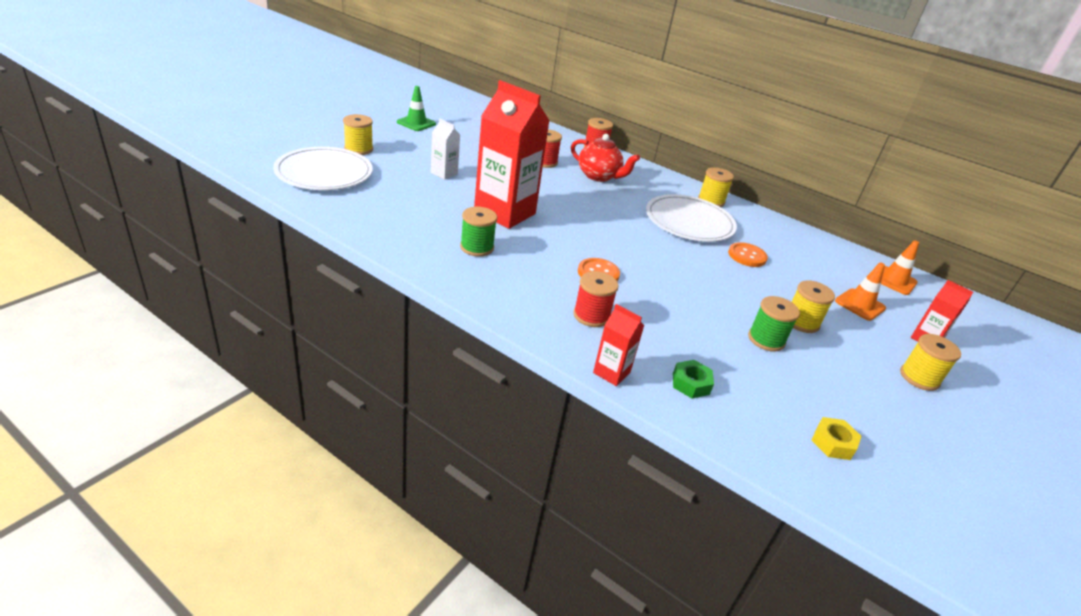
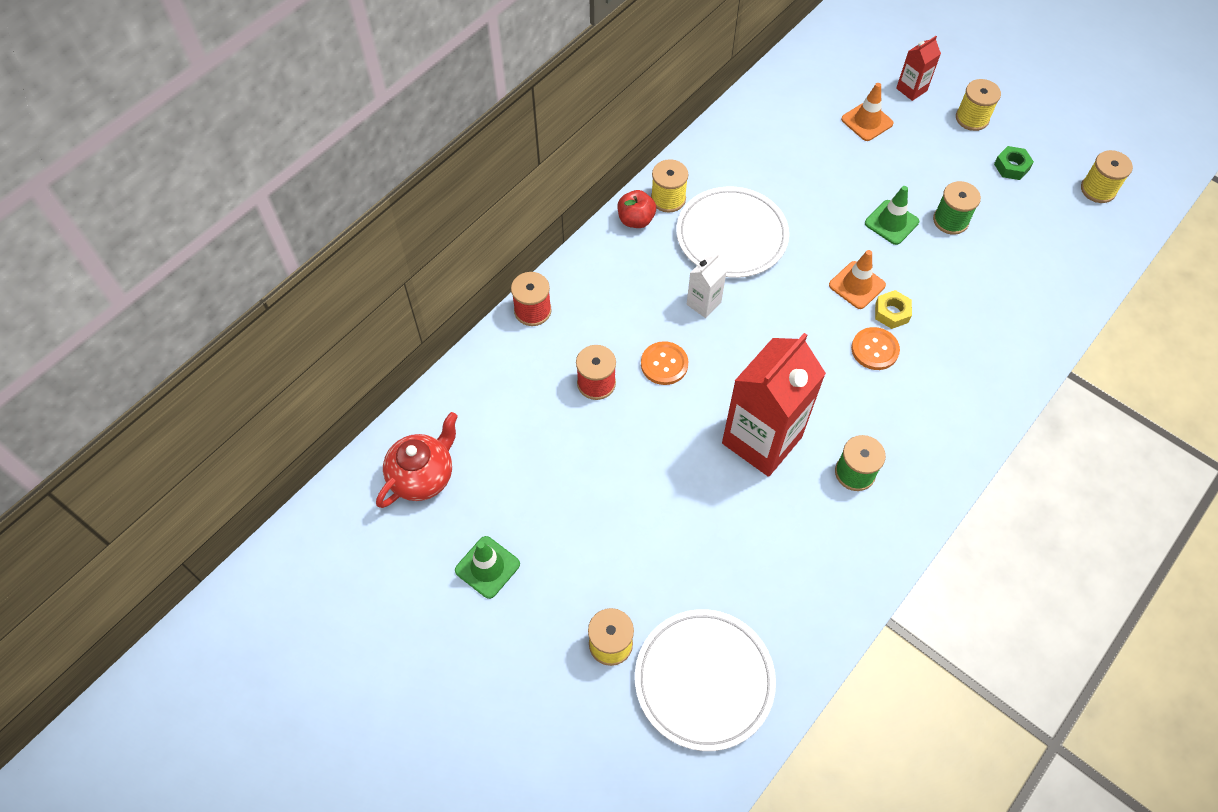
camera: 80 degrees left, 25 degrees up
(444, 173) = (666, 516): white carton -> white carton (703, 303)
(591, 315) = (956, 365): red spool -> none
(599, 176) = (627, 318): red teapot -> red teapot (423, 476)
(611, 372) = (1039, 359): red carton -> none
(685, 187) = (636, 220): none -> red apple
(691, 384) = (1034, 298): green nut -> green nut (1011, 167)
(744, 302) = (891, 222): none -> green traffic cone
(747, 256) = (797, 195): orange button -> orange button (664, 364)
(801, 322) = (912, 182): yellow spool -> yellow spool (1098, 189)
(833, 443) = (1076, 212): yellow nut -> yellow nut (891, 313)
(894, 281) = (811, 74): orange traffic cone -> orange traffic cone (857, 285)

